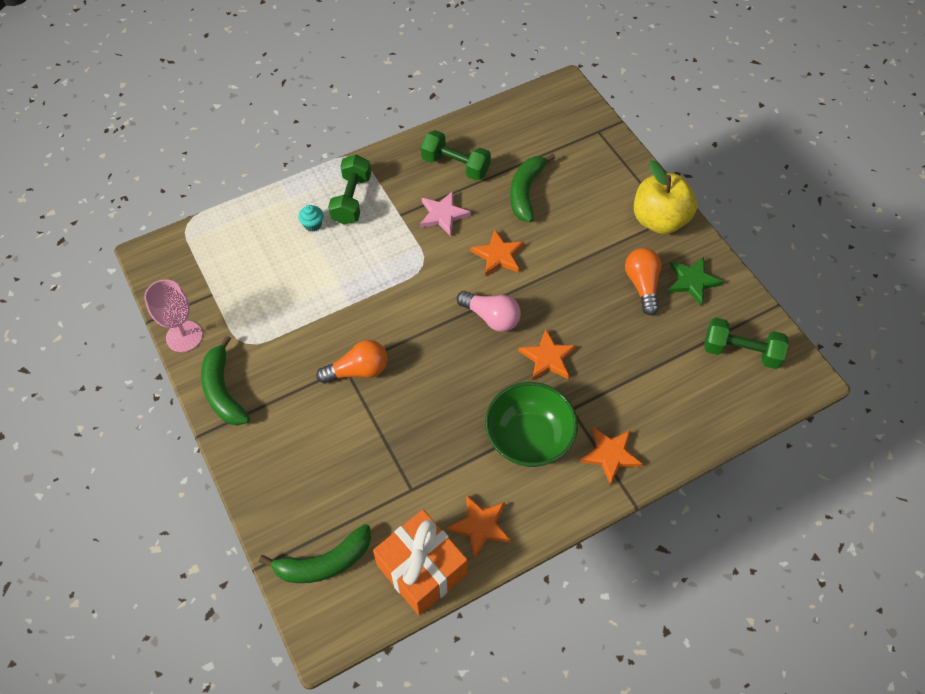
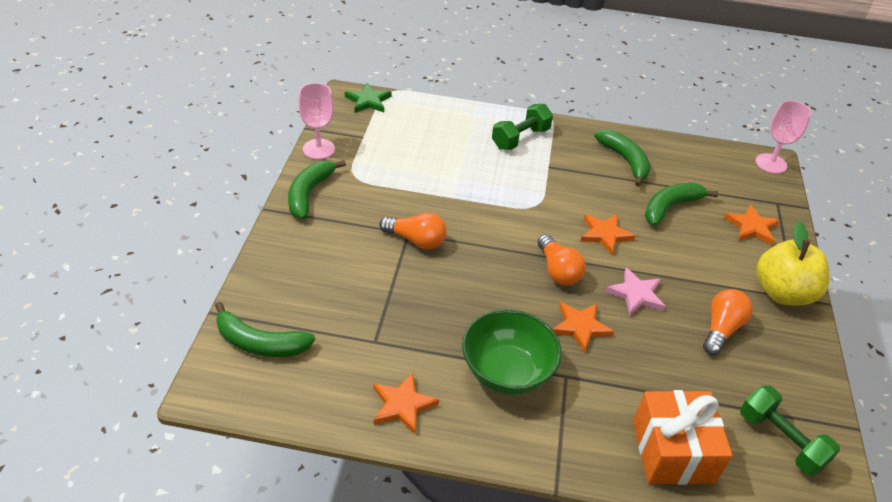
camera: 35 degrees right, 15 degrees down
(312, 224) = (476, 137): turquoise cupcake -> none
(422, 569) = (325, 401): orange gift -> orange gift (673, 451)
(443, 215) = (583, 185): pink star -> pink star (636, 294)
(455, 165) = (625, 161): green dumbbell -> green banana
(491, 317) = (558, 270): pink light bulb -> orange light bulb
(566, 91) = (771, 163): none -> pink goblet
(610, 455) = (569, 433): orange star -> orange star (752, 227)
(692, 281) = (776, 355): green star -> green star (368, 101)

